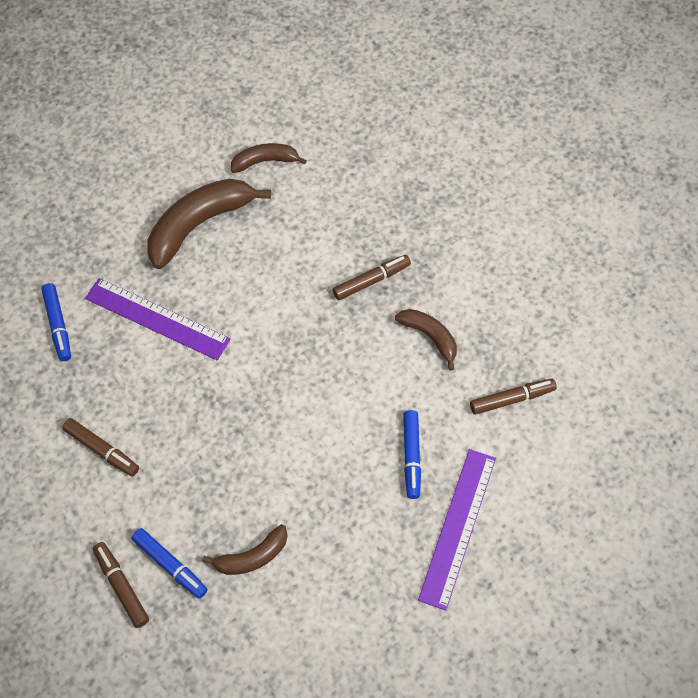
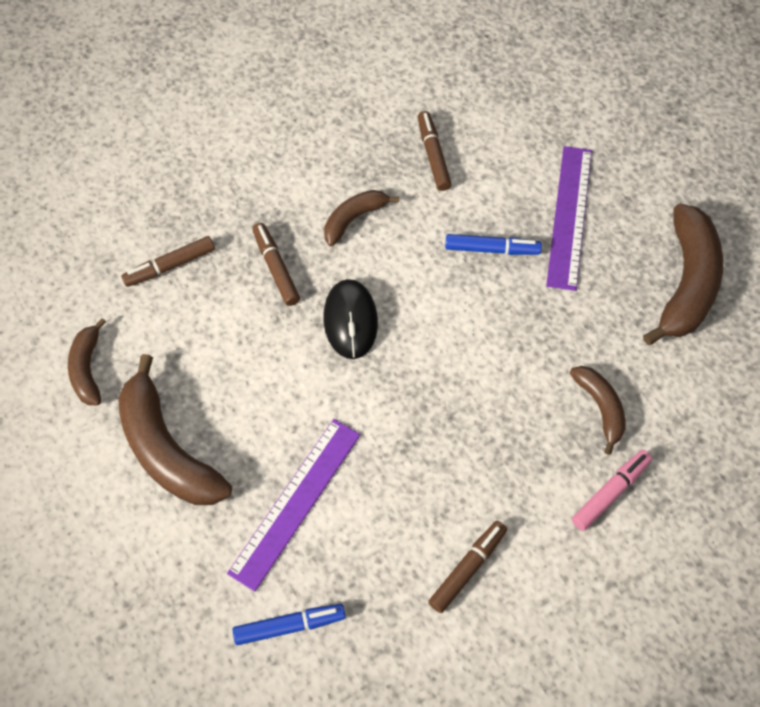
camera: 85 degrees left, 0 degrees up
(121, 586) = (635, 546): brown marker -> brown marker (170, 266)
(170, 565) = (610, 492): blue marker -> pink marker
(324, 343) = (350, 321): none -> black mouse
(393, 641) = (686, 283): none -> brown banana
(458, 527) = (570, 216): purple ruler -> purple ruler turned 75 degrees clockwise

